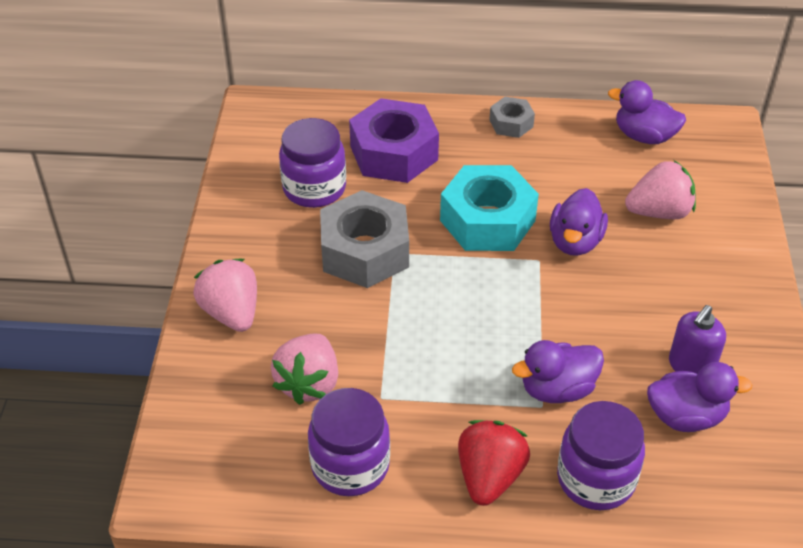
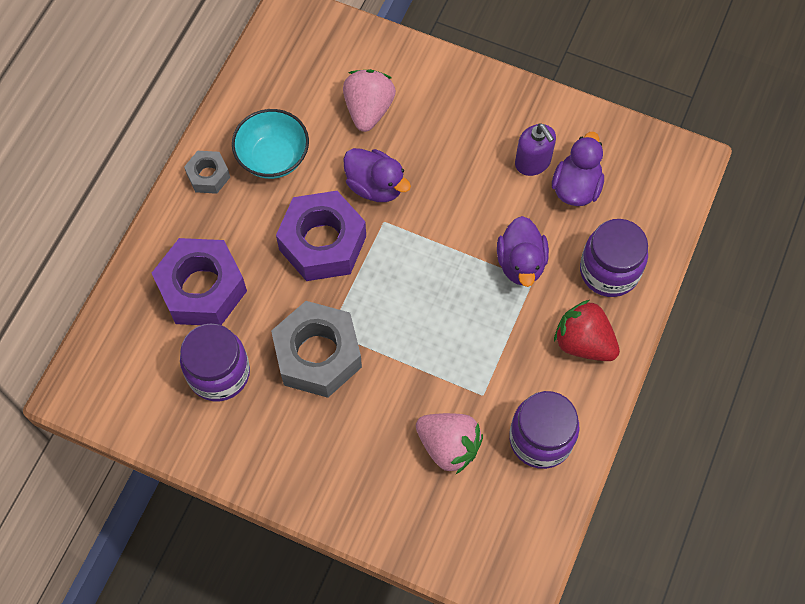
camera: 70 degrees left, 20 degrees up
(231, 313) = (346, 488): pink strawberry -> none
(487, 220) = (322, 243): turquoise nut -> purple nut
(558, 160) = (273, 157): none -> turquoise bowl
(644, 136) = (274, 79): purple duck -> none

